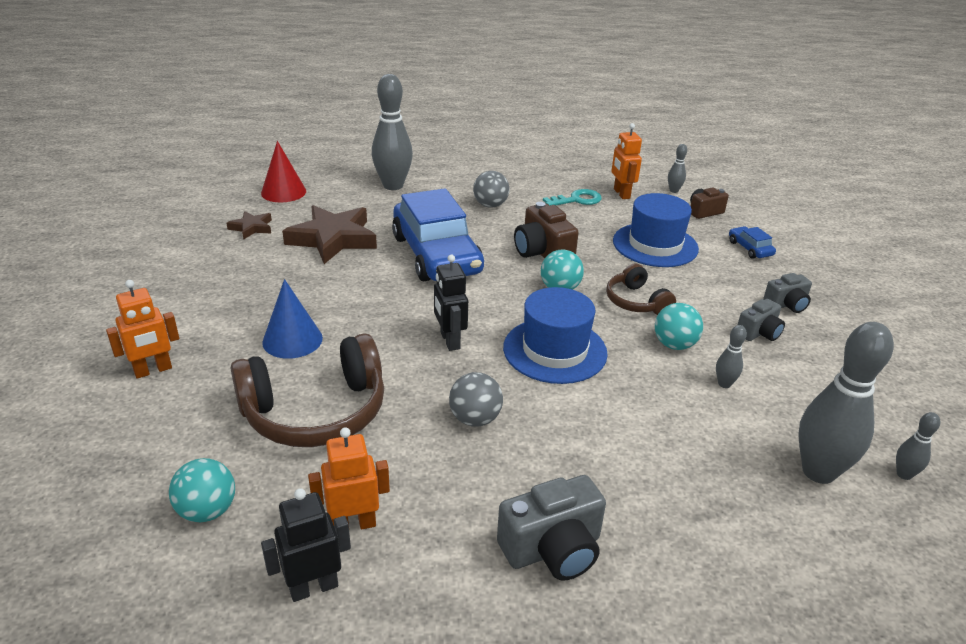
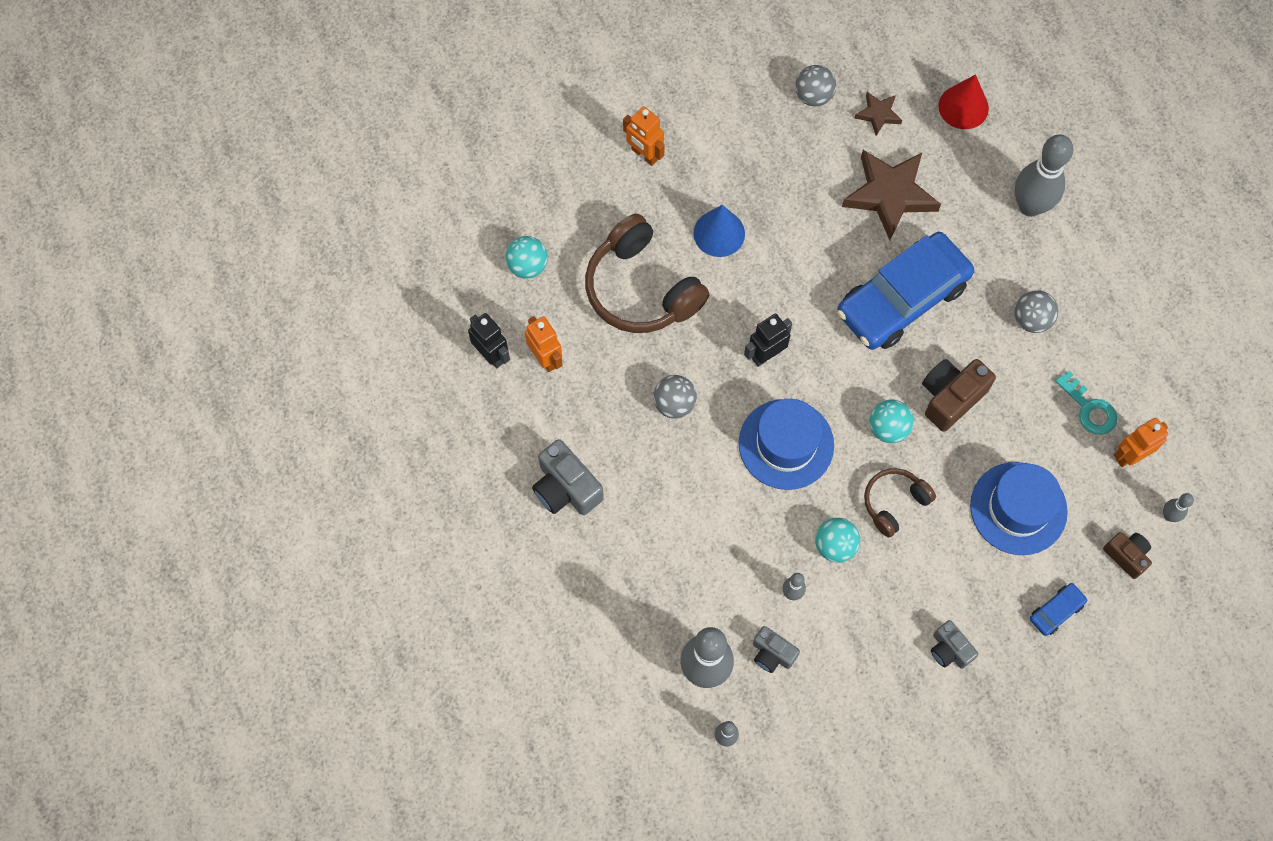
camera: 75 degrees right, 35 degrees up
(199, 254) = (813, 96): none -> grey ball
(759, 333) = (886, 622): grey camera -> grey camera (772, 654)

